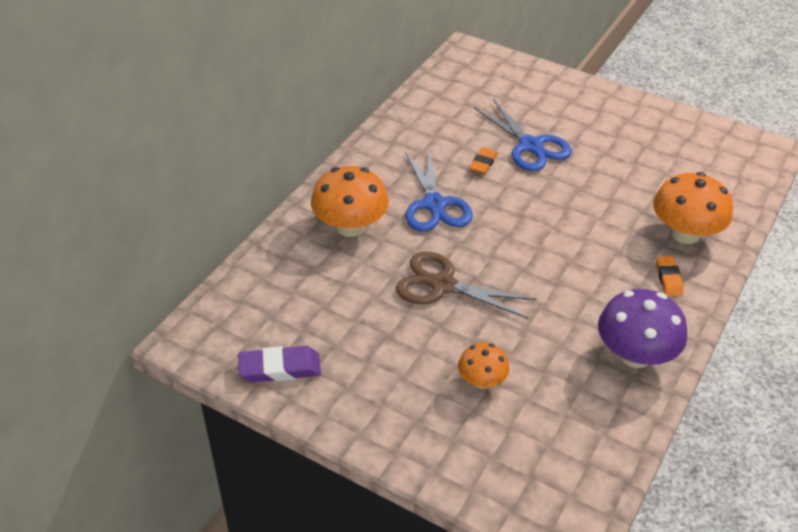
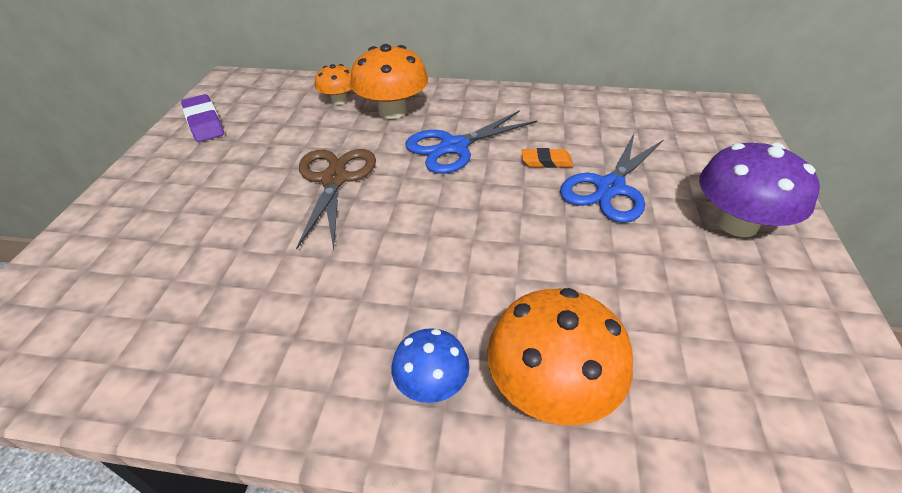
camera: 70 degrees right, 0 degrees up
(482, 380) = (197, 238): orange mushroom -> orange mushroom (339, 100)
(635, 355) = (258, 371): purple mushroom -> purple mushroom (737, 224)
(668, 278) = (432, 383): orange eraser -> blue mushroom

